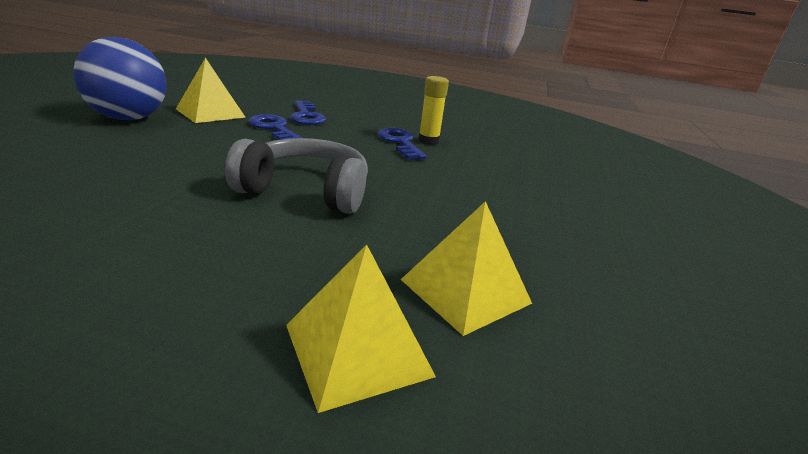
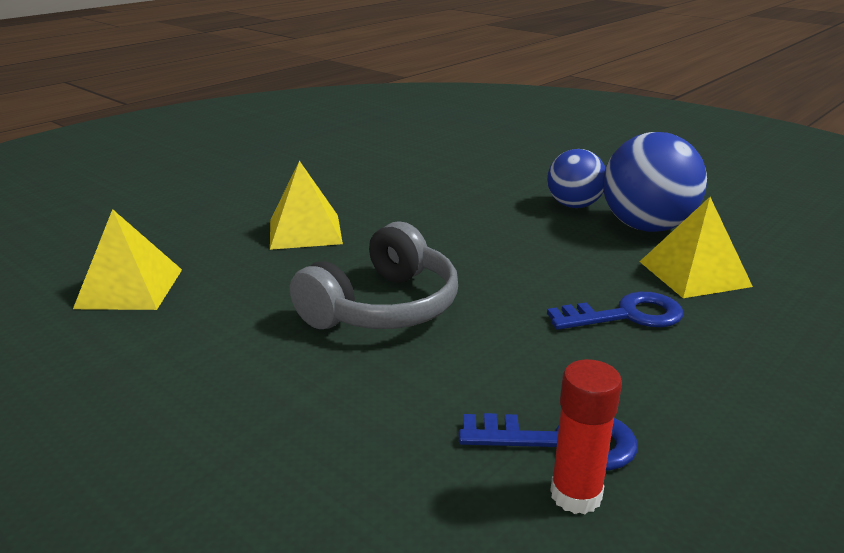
camera: 120 degrees right, 0 degrees up
(72, 136) = (574, 205): none -> blue ball
(306, 116) = (716, 357): blue key -> none
(428, 141) = (576, 495): yellow glue stick -> red glue stick
(465, 291) = (122, 352): yellow pyramid -> yellow pyramid (305, 231)

